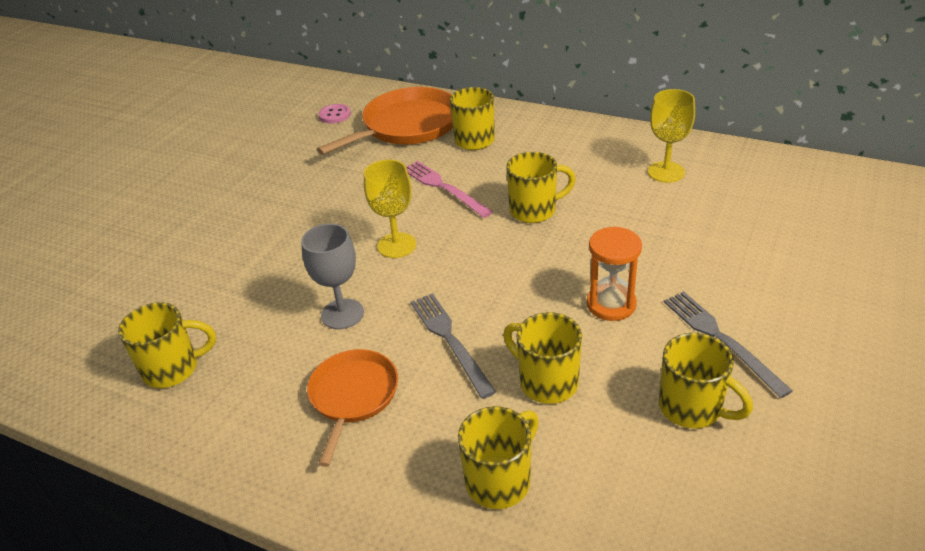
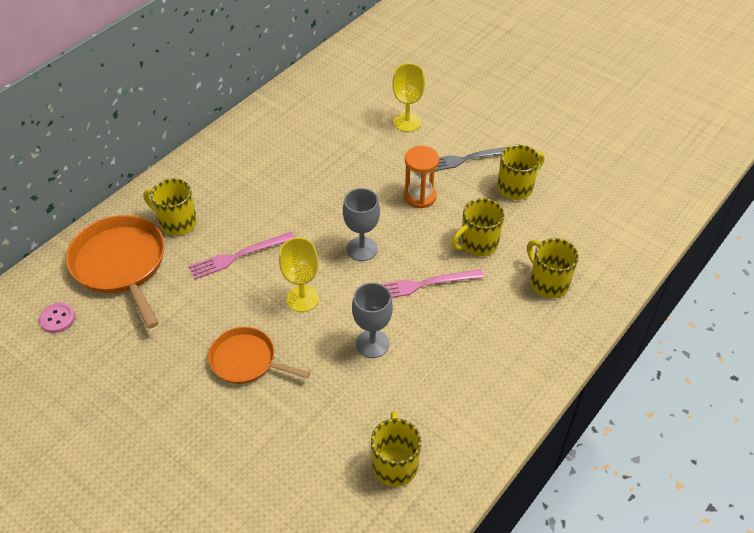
camera: 80 degrees left, 10 degrees up
(353, 396) = (460, 346): orange pan -> orange pan (246, 360)
(449, 340) = (423, 284): grey fork -> pink fork
(490, 273) = (362, 249): none -> grey goblet
(534, 210) = (300, 208): yellow mug -> none
(666, 172) = (291, 129): yellow goblet -> yellow goblet (407, 122)

